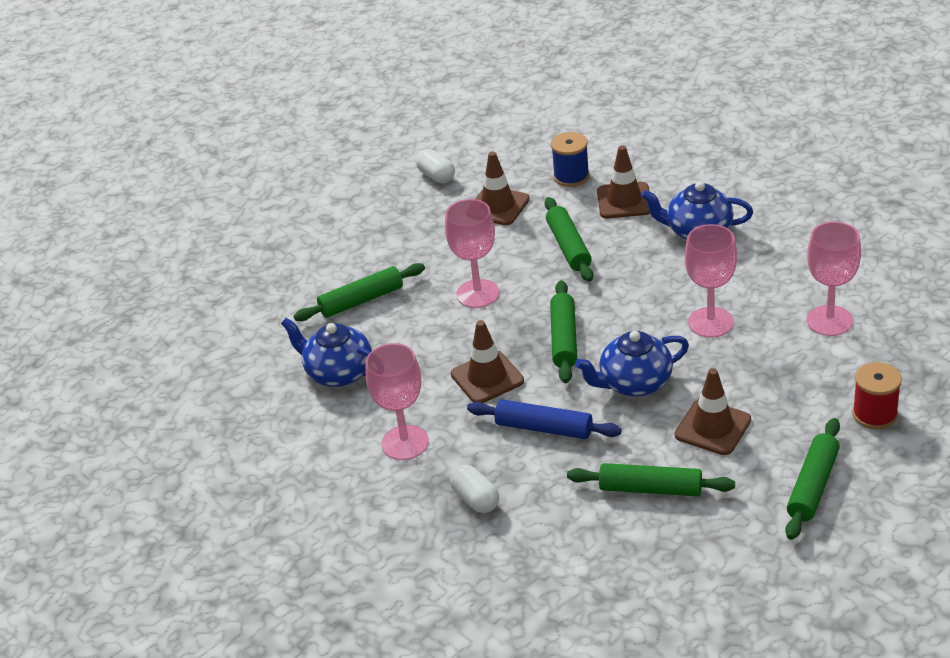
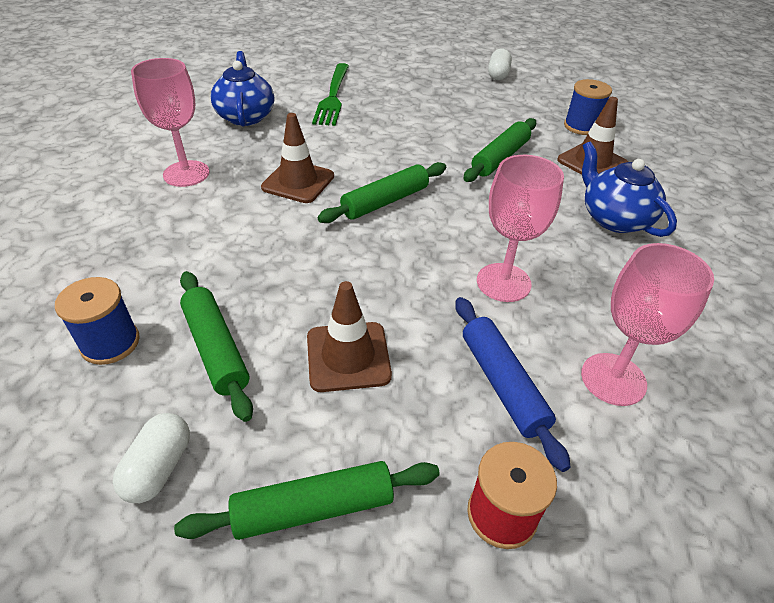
camera: 45 degrees right, 5 degrees up
(361, 300) = (333, 96): green rolling pin -> green fork
(475, 499) = (135, 237): white capsule -> white capsule (159, 468)
(478, 294) = (393, 139): pink goblet -> none
(498, 206) = (501, 109): brown traffic cone -> none
(544, 428) = (258, 238): blue rolling pin -> blue rolling pin (502, 384)
(597, 541) = (110, 343): none -> blue spool
(634, 383) = (366, 268): blue teapot -> none

